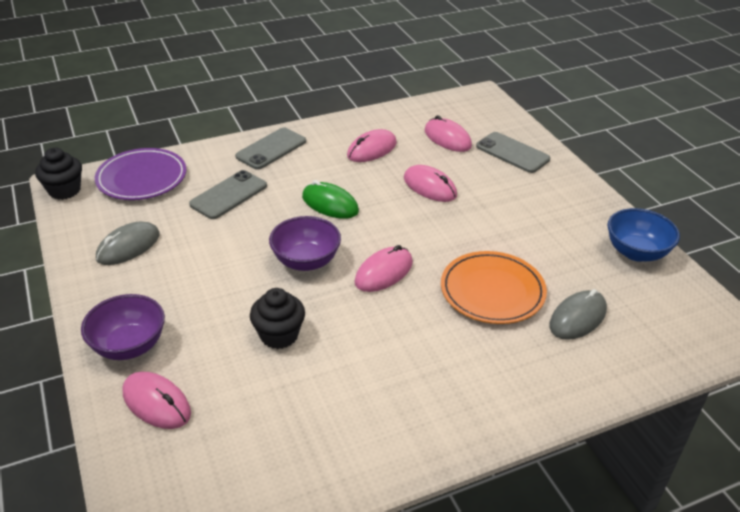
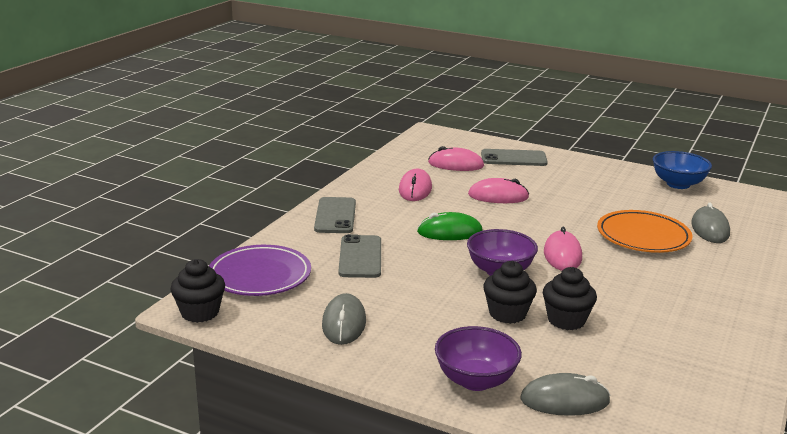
camera: 40 degrees left, 15 degrees down
(156, 403) = (565, 400): pink mouse -> grey mouse
(246, 303) = (507, 313): none -> black cupcake

